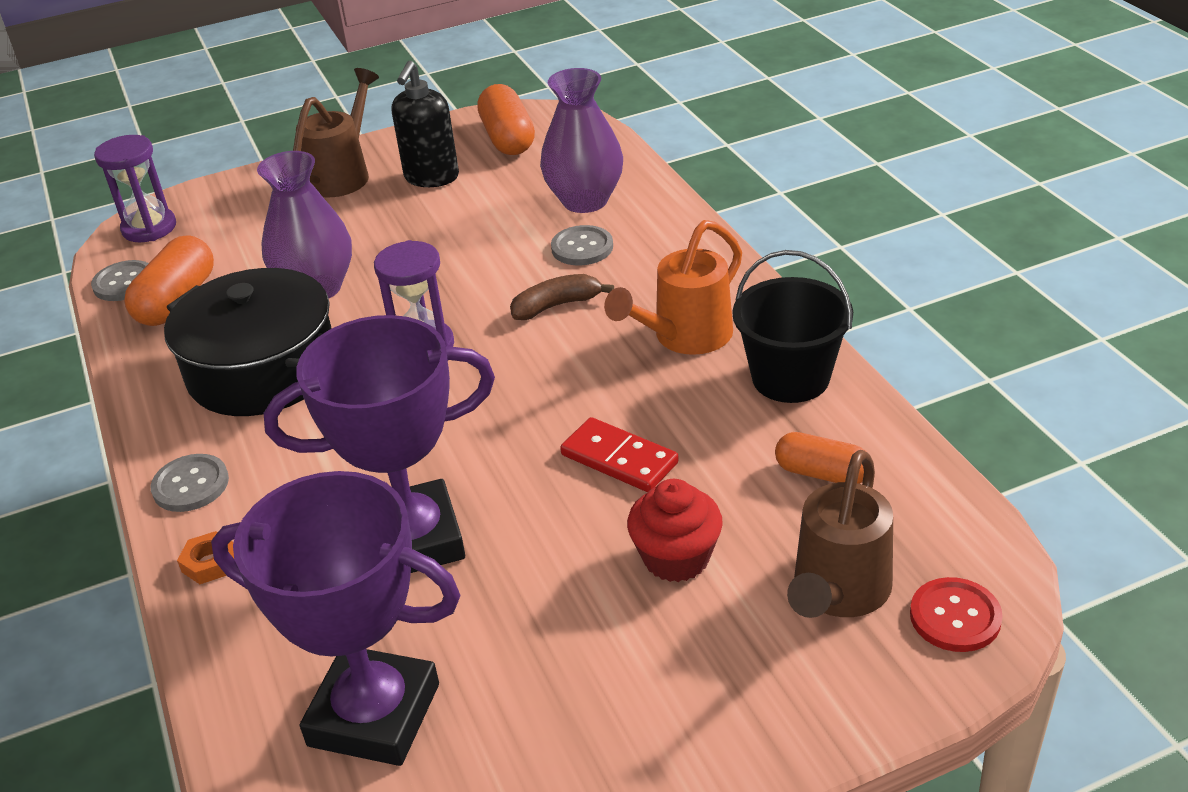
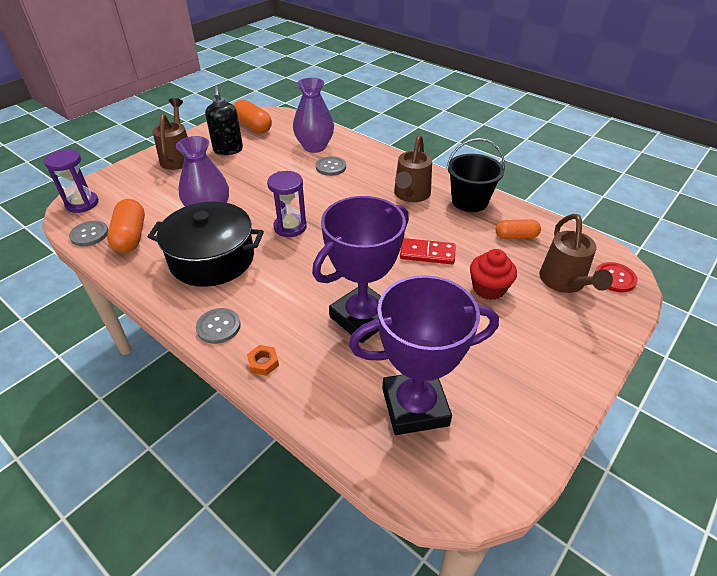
camera: 30 degrees left, 5 degrees up
(556, 306) = (340, 194): brown banana -> none
(685, 337) = (410, 195): orange watering can -> brown watering can

